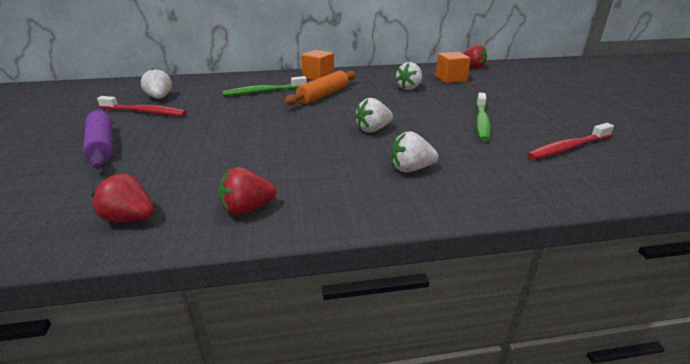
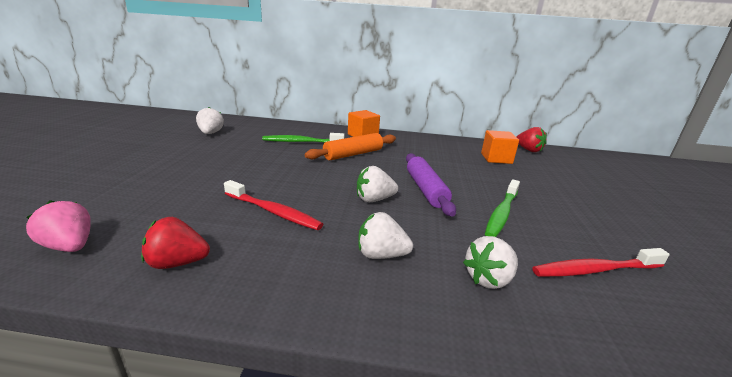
camera: 15 degrees right, 5 degrees down
(102, 145) = (124, 168): purple rolling pin -> purple rolling pin (426, 190)
(130, 218) = (70, 246): red strawberry -> pink strawberry
(145, 112) = (187, 144): red toothbrush -> red toothbrush (273, 212)
(409, 88) = (445, 161): white strawberry -> white strawberry (488, 279)

